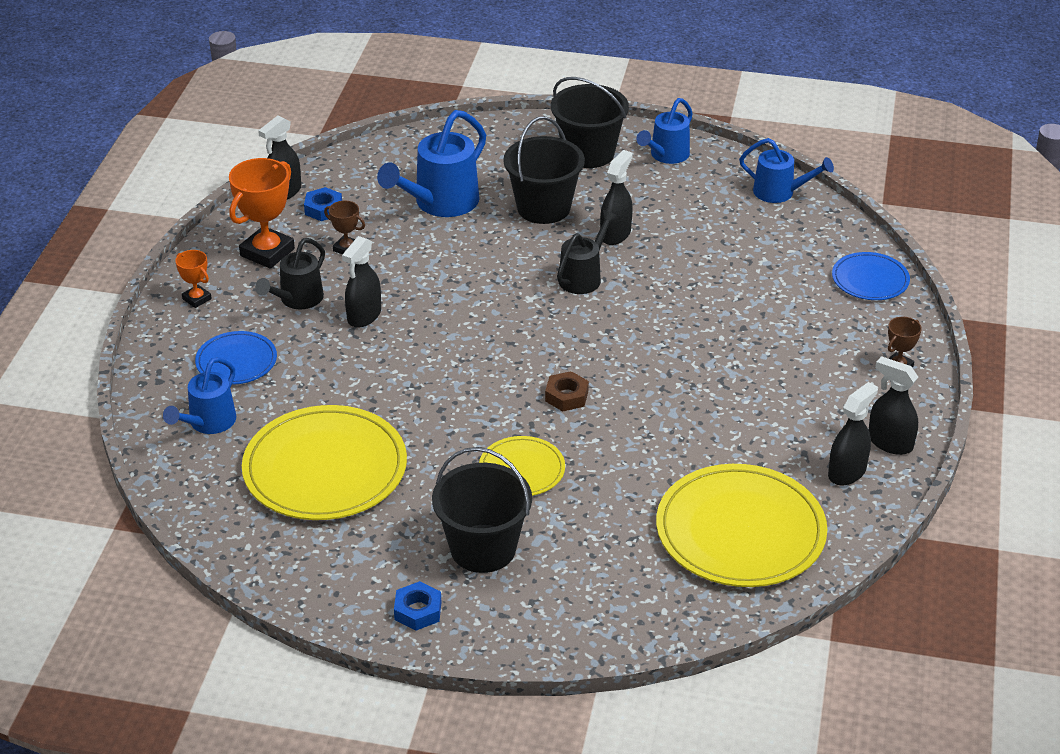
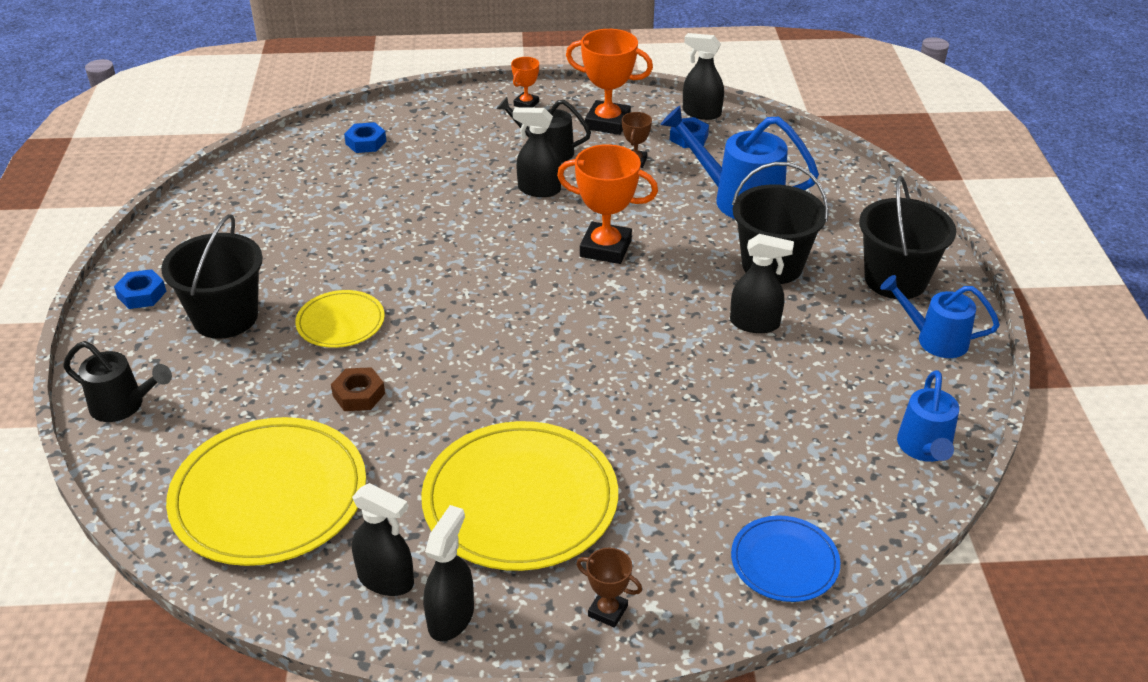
camera: 75 degrees right, 0 degrees up
(208, 423) = (366, 142): blue watering can -> blue nut
(236, 361) = (450, 139): blue plate -> none
(325, 468) = (320, 210): yellow plate -> yellow plate (520, 500)
(478, 292) = (605, 248): none -> orange trophy
(566, 396) = (460, 333): brown nut -> brown nut (359, 395)
(583, 276) = (665, 313): black watering can -> black watering can (124, 406)

